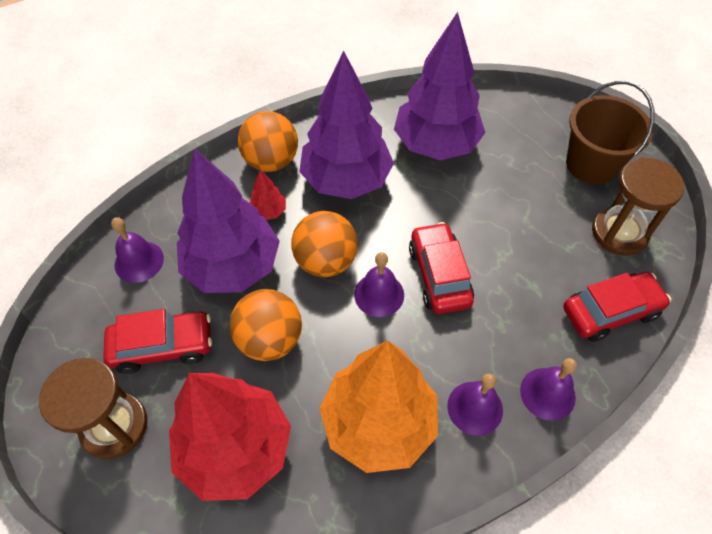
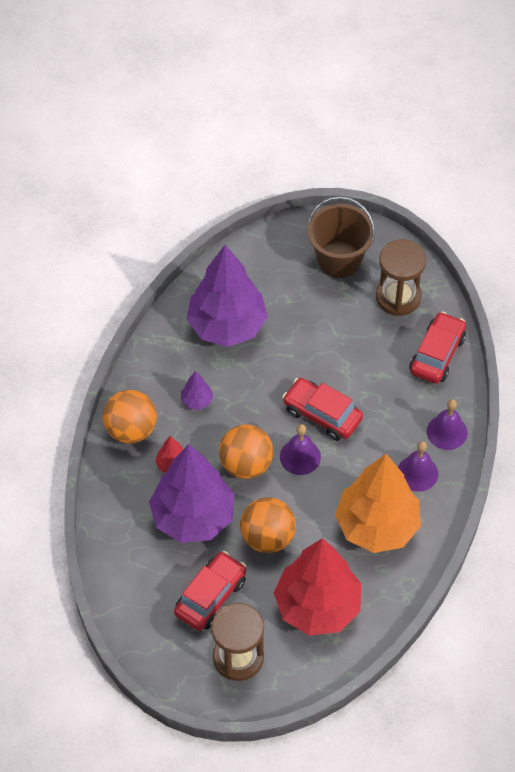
camera: 45 degrees left, 0 degrees up
(139, 261) = (130, 566): purple bell -> none
(346, 180) = (196, 401): purple tree -> purple tree, size x0.40

